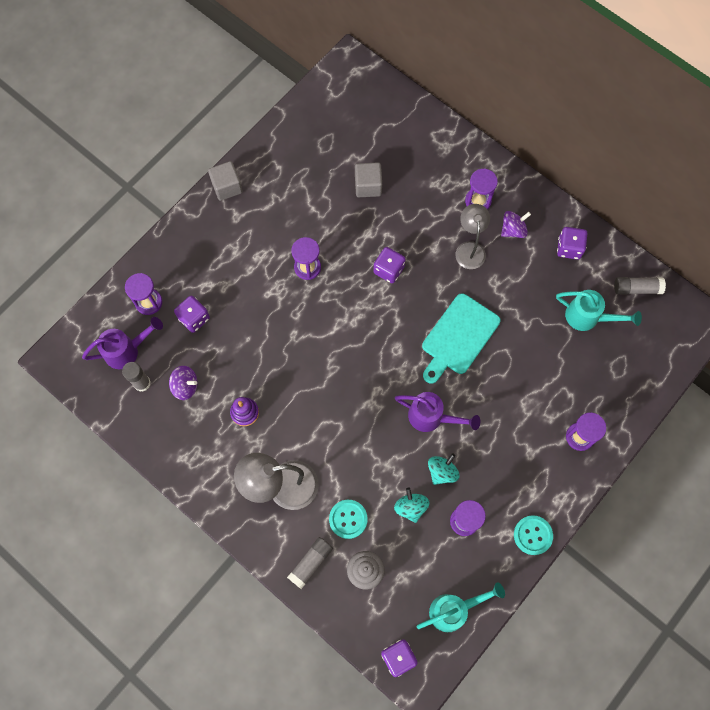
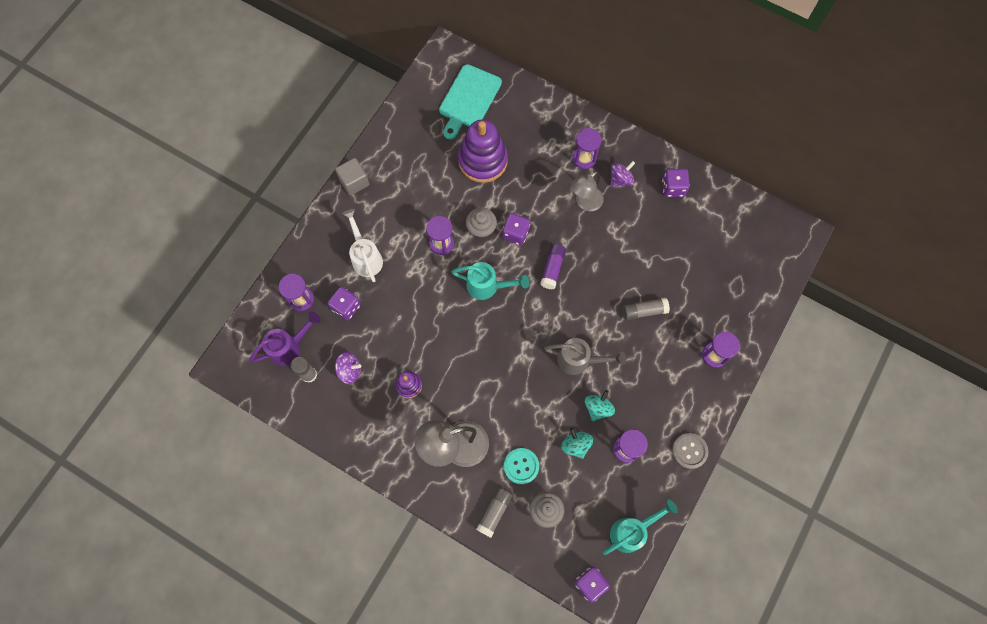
camera: 10 degrees left, 0 degrees up
(224, 268) = (365, 257): none -> white watering can
(352, 259) = (481, 229): none -> grey cupcake
(368, 186) = (483, 161): grey cube -> purple stacking toy
(421, 314) = (552, 269): none -> purple glue stick
(432, 417) = (579, 360): purple watering can -> grey watering can
(458, 337) = (589, 284): turquoise cutting board -> turquoise cutting board (468, 99)
(469, 249) = (585, 203): grey lamp -> grey lamp turned 120 degrees counterclockwise
(533, 535) = (689, 451): turquoise button -> grey button
(588, 317) = (702, 247): turquoise watering can -> turquoise watering can (488, 286)
(636, 288) = (739, 214): grey glue stick -> grey glue stick (644, 311)

